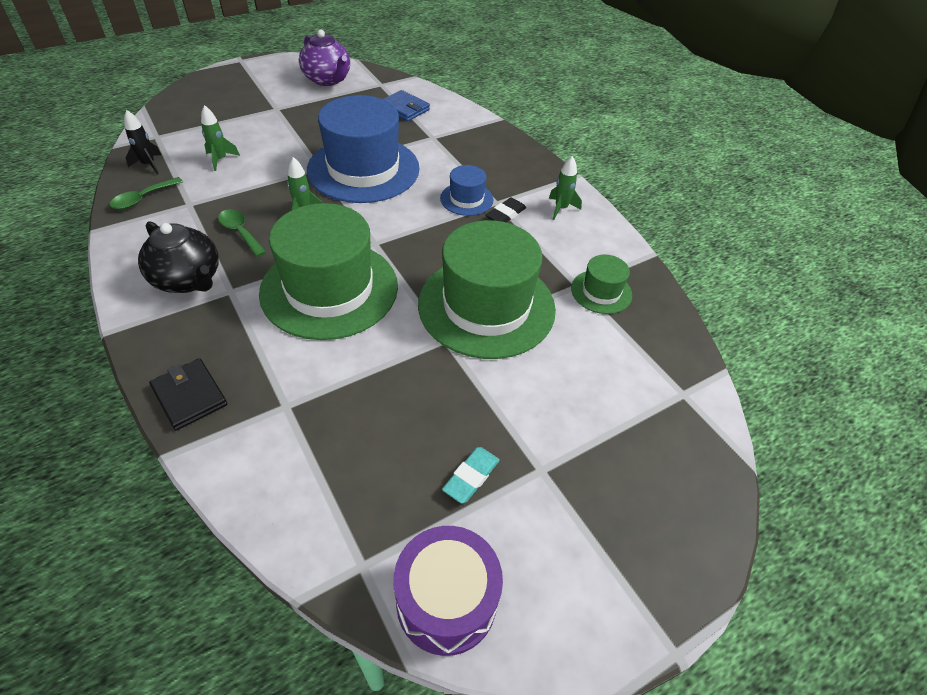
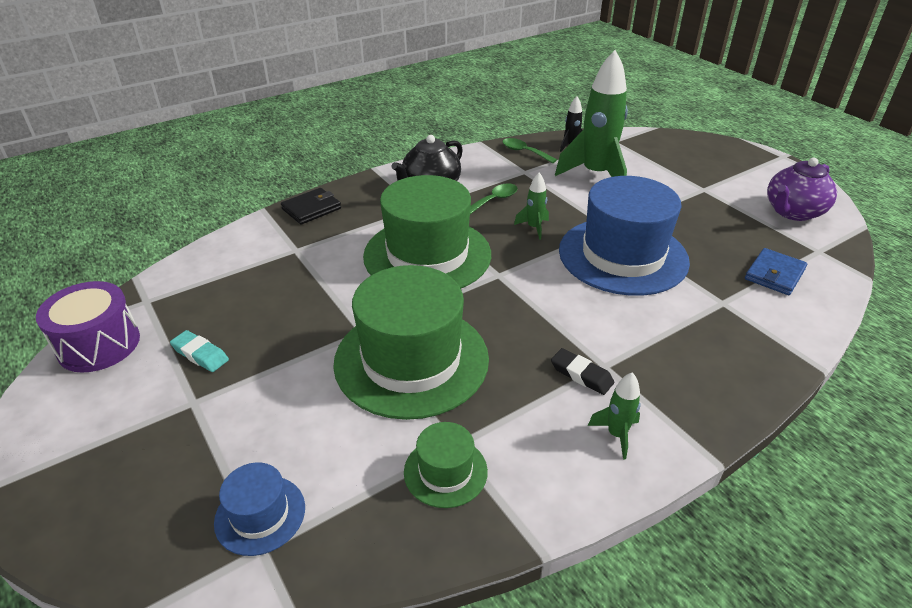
camera: 90 degrees right, 10 degrees down
(220, 159) = (595, 174): green rocket -> green rocket, size x2.22
(466, 199) = (600, 338): blue hat -> blue hat (260, 514)

